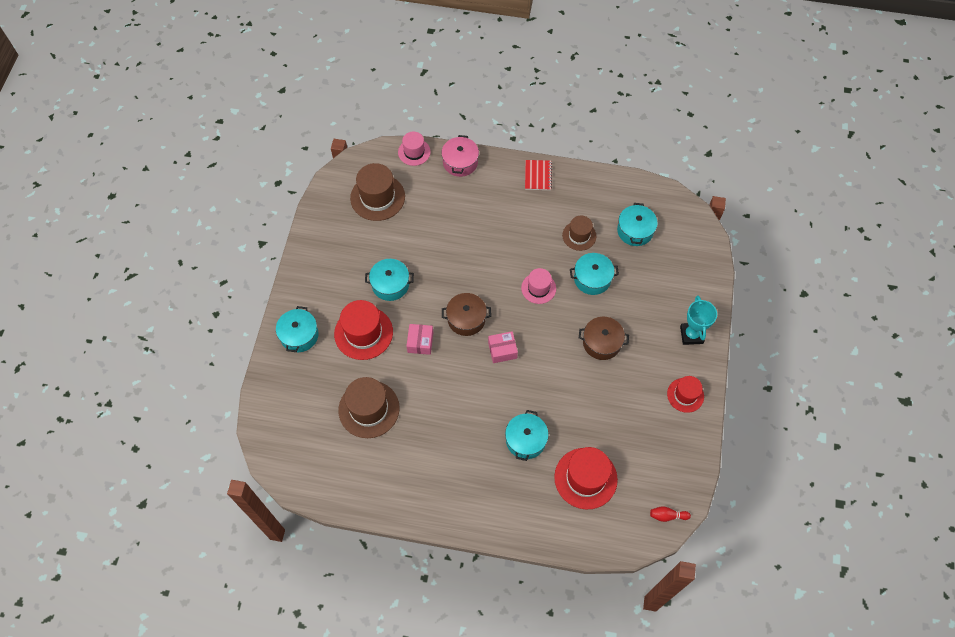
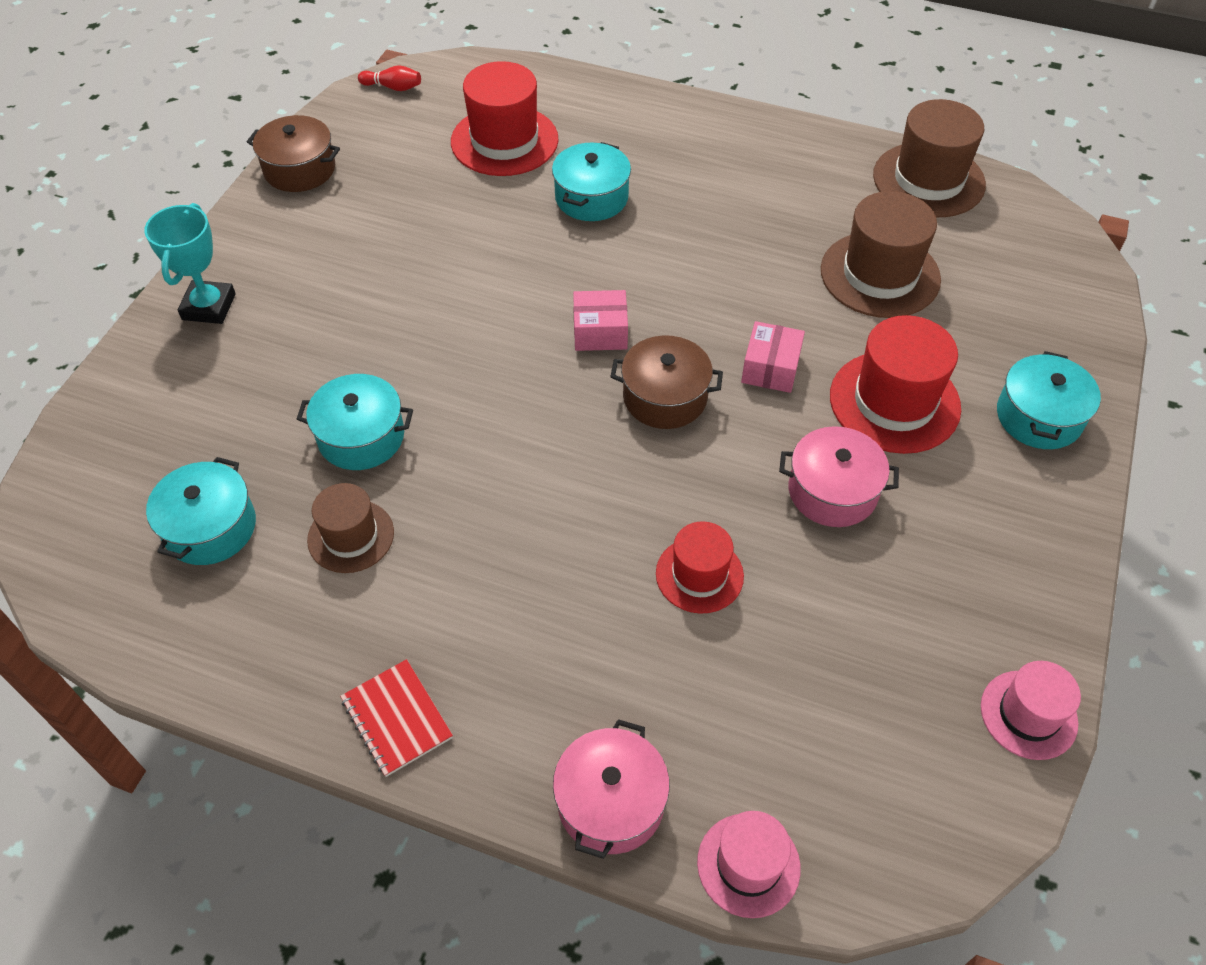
camera: 170 degrees left, 10 degrees down
(377, 197) = (864, 726): brown hat -> brown hat (928, 180)
(390, 284) = (832, 491): turquoise pot -> pink pot
(538, 176) = (396, 719): red notebook -> red notebook turned 45 degrees counterclockwise
(538, 288) = (489, 435): pink hat -> pink hat (1028, 714)
(601, 343) = (394, 318): brown pot -> brown pot (299, 169)
(685, 395) = (277, 220): red hat -> red hat (699, 575)

